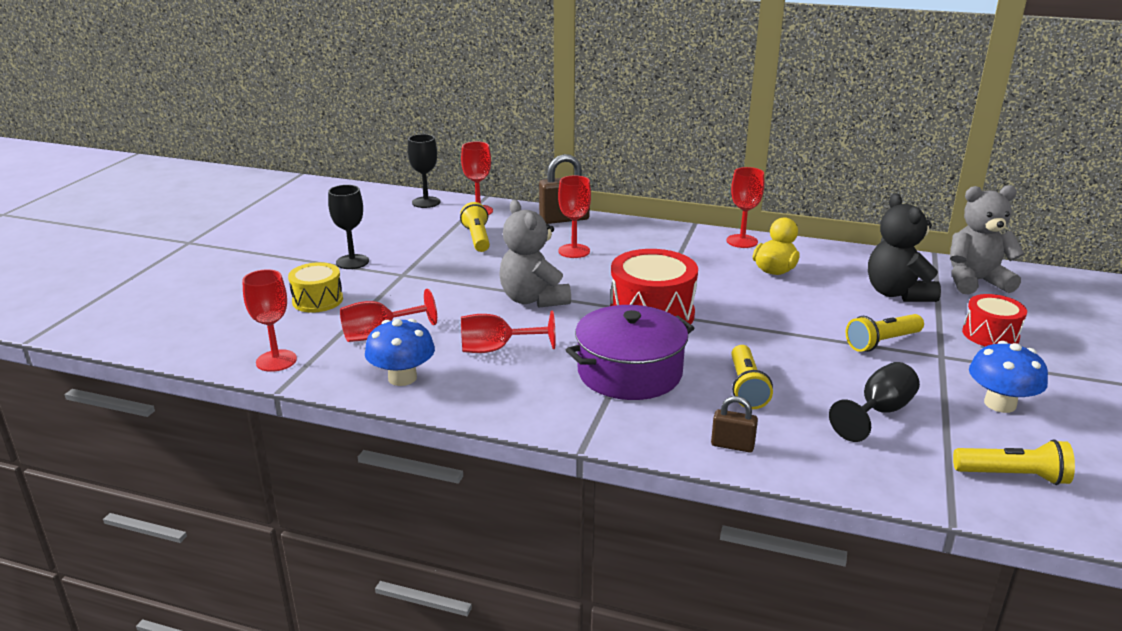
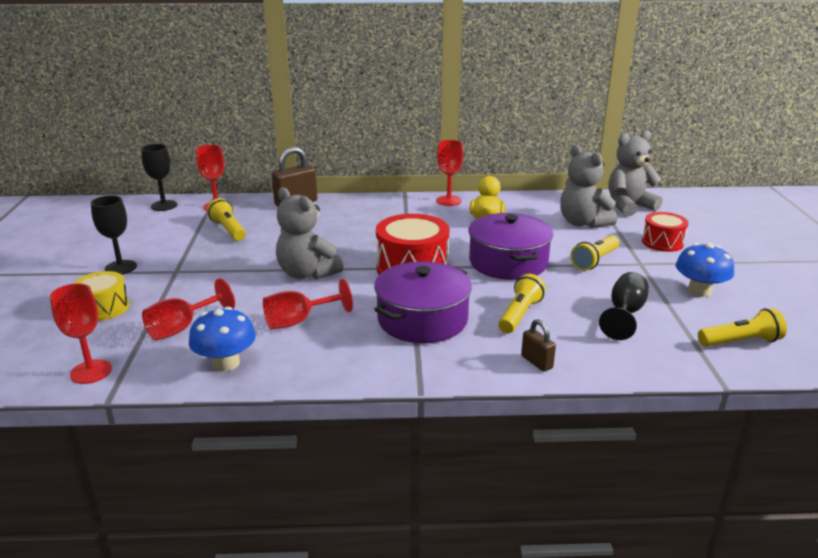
camera: 20 degrees left, 0 degrees up
(574, 251) = (319, 228): red goblet -> none
(732, 445) = (536, 362): brown padlock -> brown padlock turned 60 degrees clockwise
(746, 388) = (520, 314): yellow flashlight -> yellow flashlight turned 135 degrees counterclockwise
(770, 325) = (508, 262): none -> purple pot
(897, 293) = (583, 223): black teddy bear -> grey teddy bear

